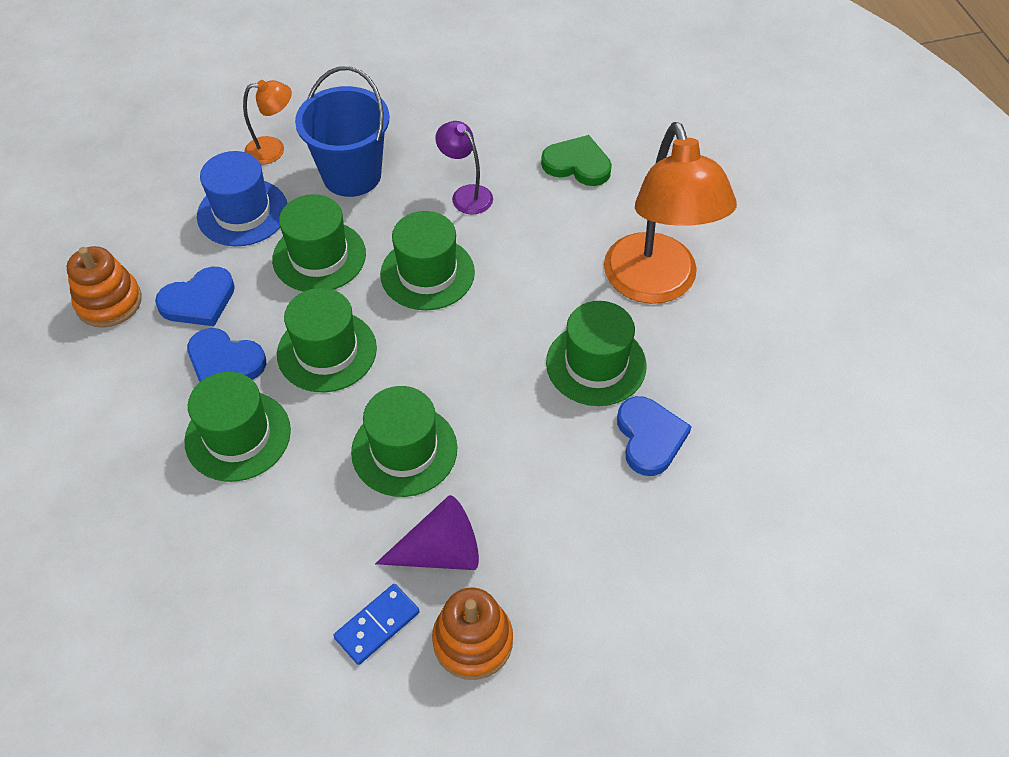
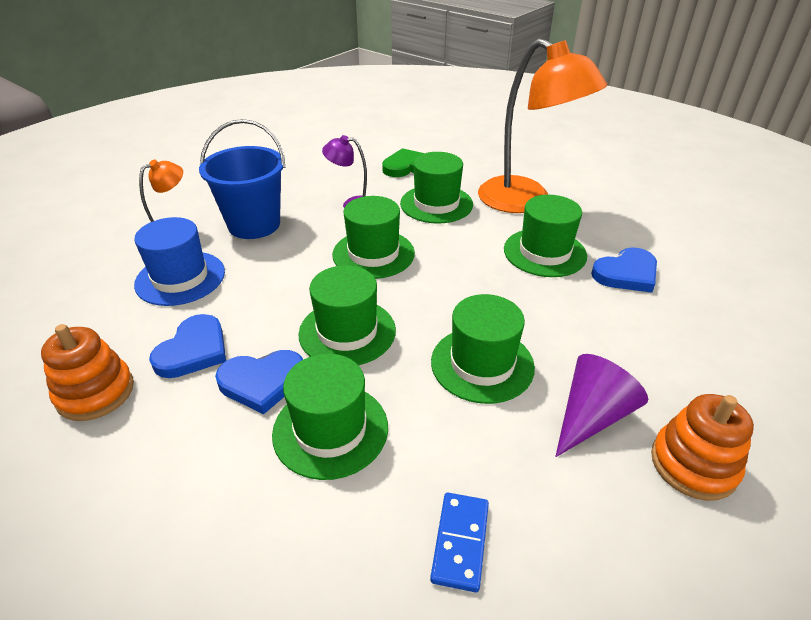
camera: 35 degrees left, 15 degrees down
(319, 256) = (277, 278): green hat -> green hat (436, 204)
(377, 625) = (614, 503): blue domino -> blue domino (460, 542)
(649, 437) = (626, 274): blue heart -> blue heart turned 105 degrees clockwise

